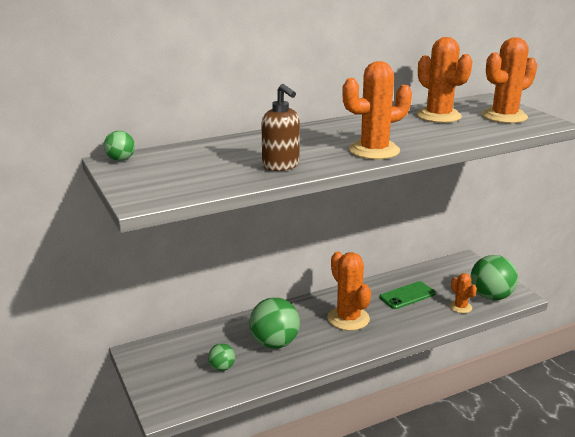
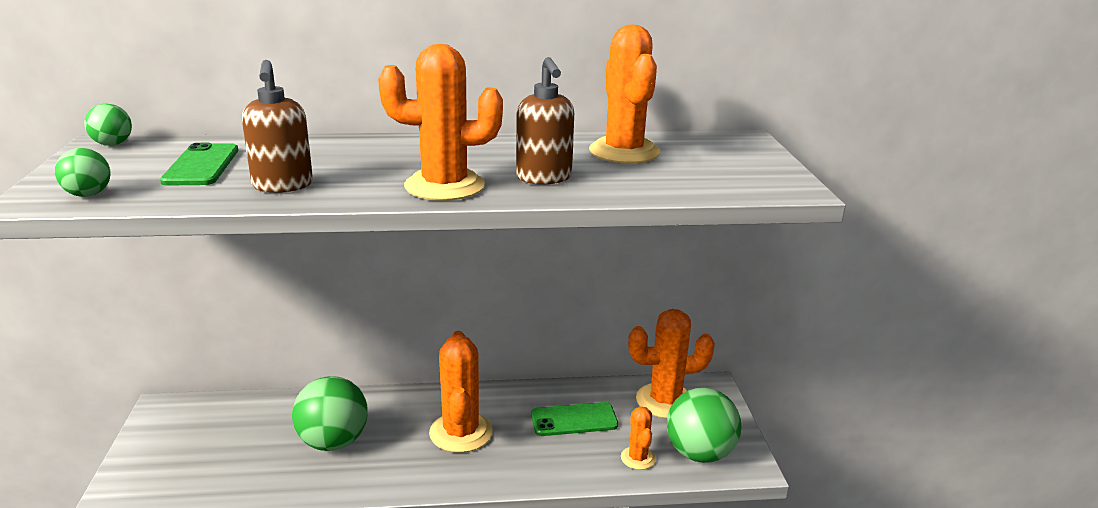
camera: 20 degrees right, 0 degrees up
(208, 163) = (201, 165): none -> green phone
(222, 367) = (238, 458): green ball -> green ball (88, 194)
(420, 137) = (544, 178): none -> brown soap dispenser
(504, 116) = (728, 167): orange cactus -> orange cactus (665, 401)

